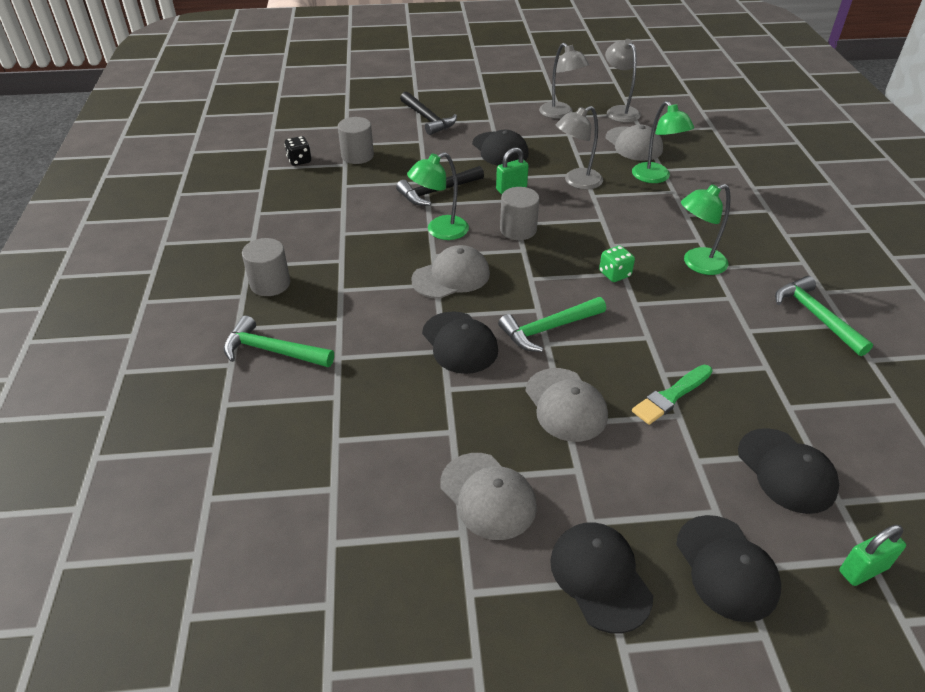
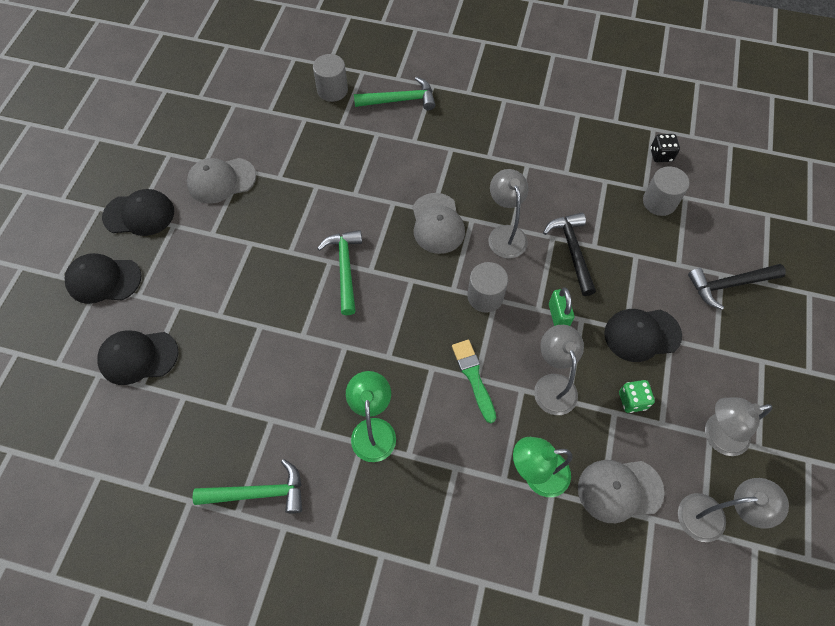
camera: 110 degrees right, 20 degrees up
(270, 284) = (475, 109): grey cylinder -> grey cylinder (332, 90)
(272, 351) = (400, 100): green hammer -> green hammer turned 45 degrees clockwise
(440, 231) = (505, 234): green lamp -> grey lamp
(459, 343) = (357, 206): black cap -> none
(565, 405) = (266, 249): grey cap -> none
(614, 274) = (389, 348): green dice -> green dice (632, 400)
(671, 396) = (237, 319): green brush -> green brush (473, 377)
(863, 569) = (54, 354): green padlock -> none

